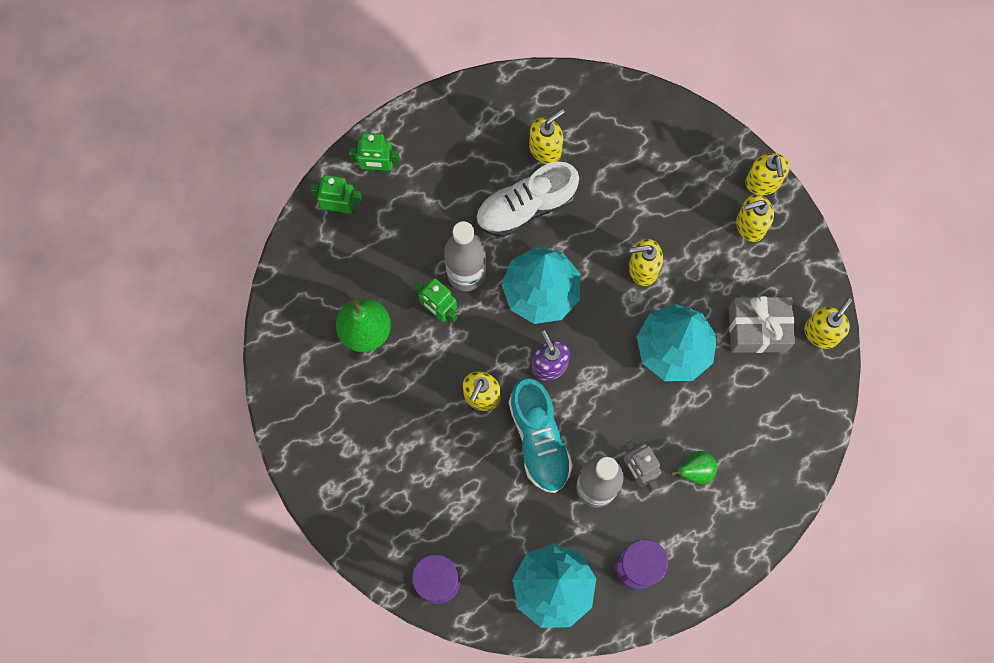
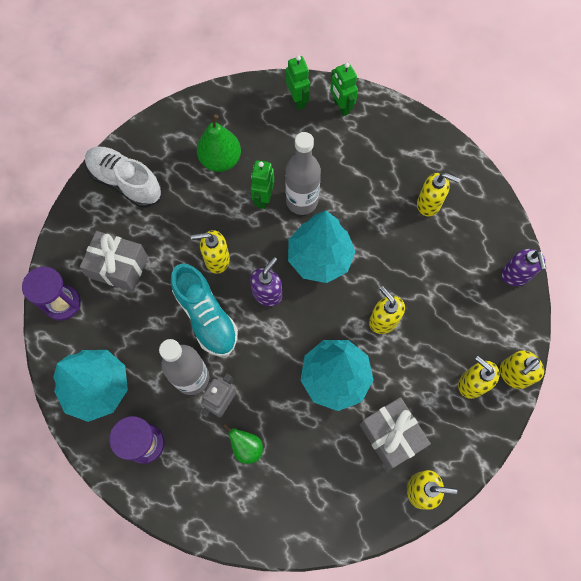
camera: 60 degrees right, 5 degrees down
(430, 502) = (119, 267): none -> grey gift
(525, 207) = (376, 214): white shoe -> white shoe (125, 182)
(539, 440) = (206, 317): turquoise shoe -> turquoise shoe turned 75 degrees counterclockwise
(668, 116) = (515, 275): none -> purple soap dispenser

